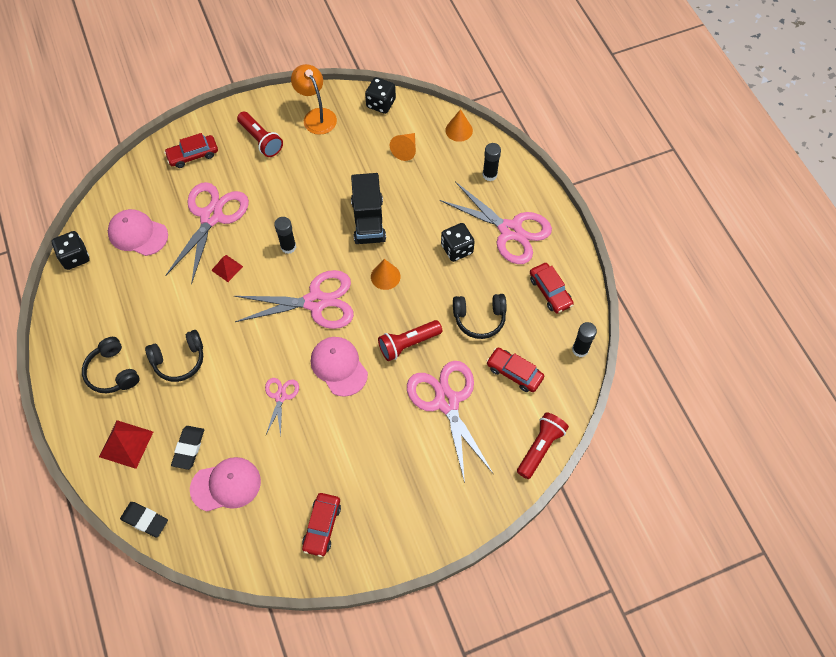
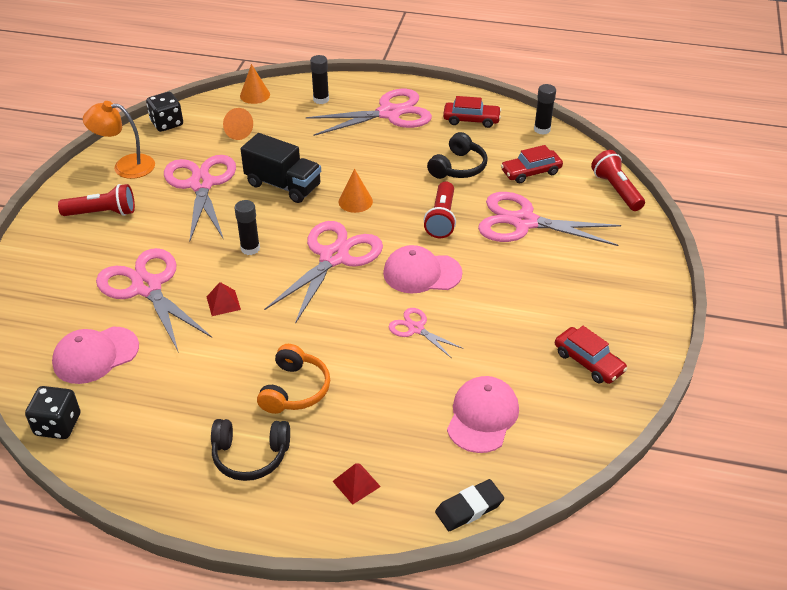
camera: 55 degrees left, 20 degrees down
(126, 444) = (356, 483): red pyramid -> red pyramid, size x0.61
(179, 360) = (295, 389): black headphones -> orange headphones
(188, 448) = (411, 429): black eraser -> none
(193, 155) = (53, 268): red car -> none
(332, 172) = (201, 184): none -> pink scissors
(457, 249) = (374, 149): black dice -> none

